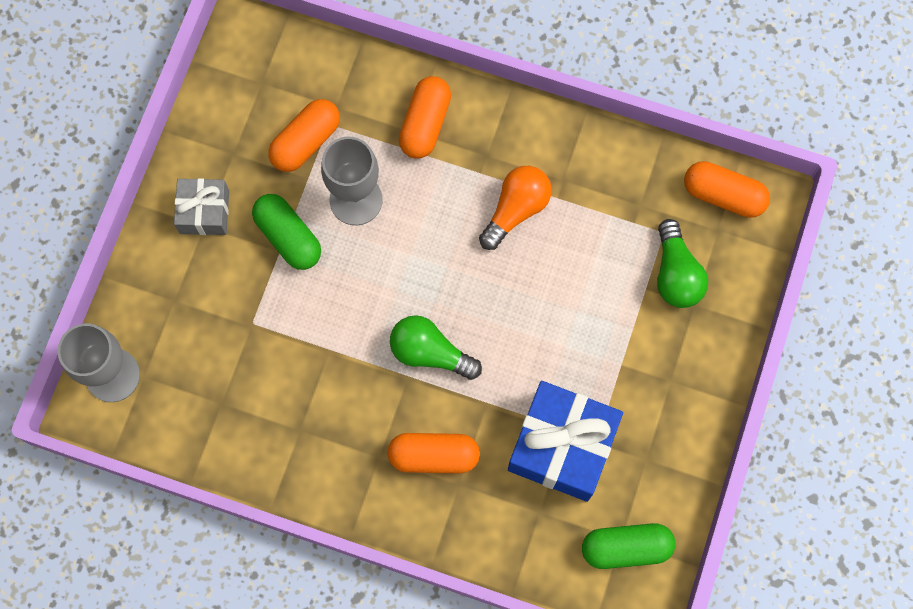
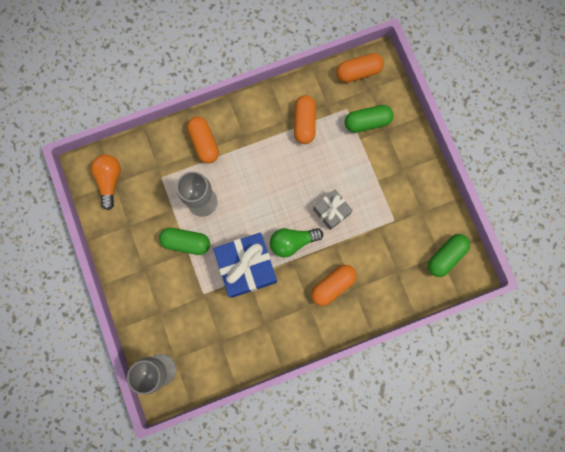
camera: 40 degrees left, 5 degrees up
(204, 212) = (138, 262): grey gift -> grey gift (331, 211)
(306, 142) = (157, 193): orange capsule -> orange capsule (304, 123)
(516, 210) = (276, 149): orange light bulb -> orange light bulb (109, 181)
(562, 446) = (383, 235): blue gift -> blue gift (247, 267)
(676, 274) = (367, 122): green light bulb -> green capsule

